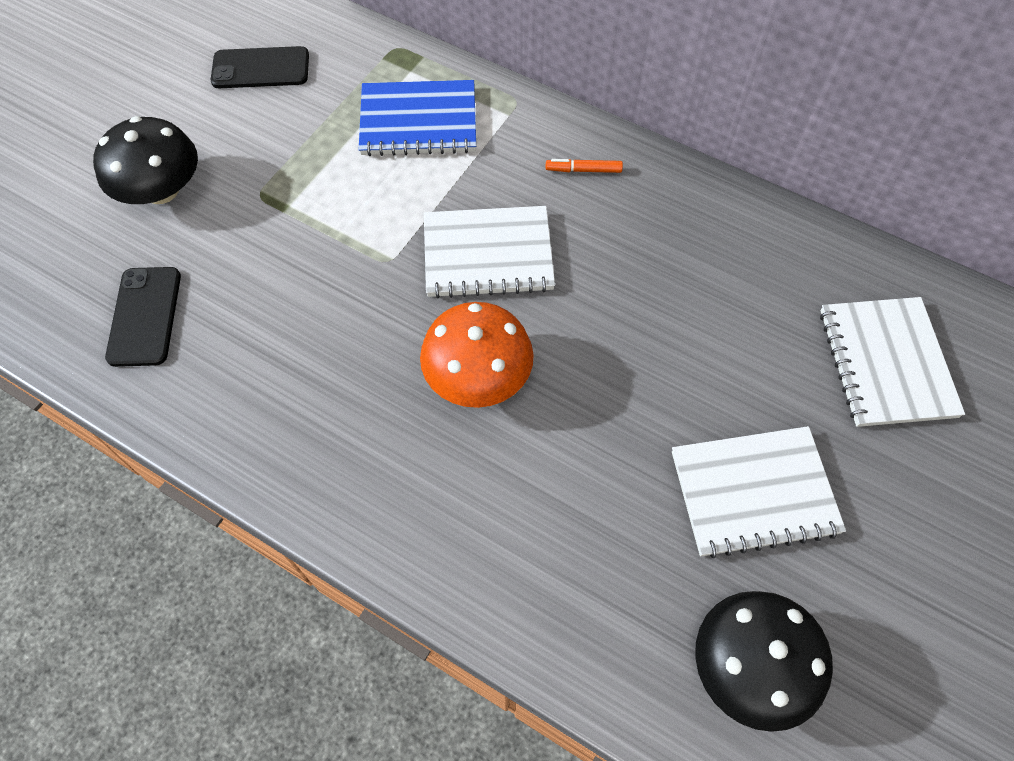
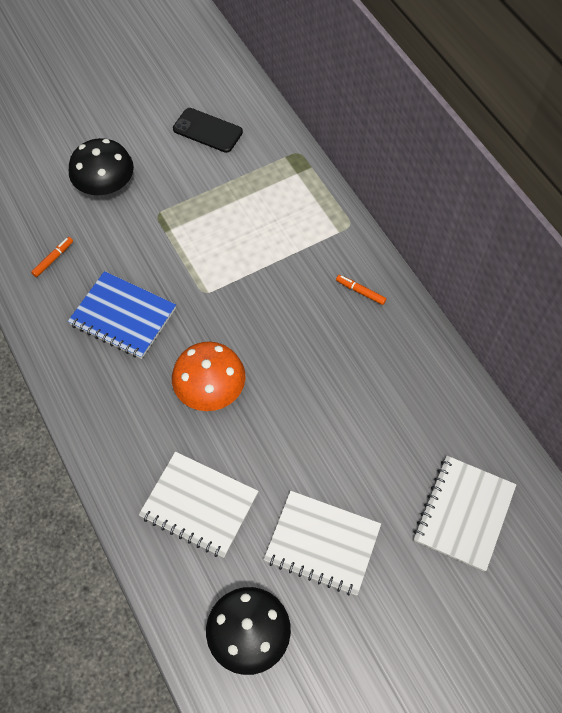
camera: 30 degrees right, 0 degrees up
(144, 316) = (53, 259): black phone -> orange marker
(418, 121) = (280, 210): blue notebook -> blue notebook (123, 316)
(488, 254) = (265, 317): white notebook -> white notebook (199, 505)

